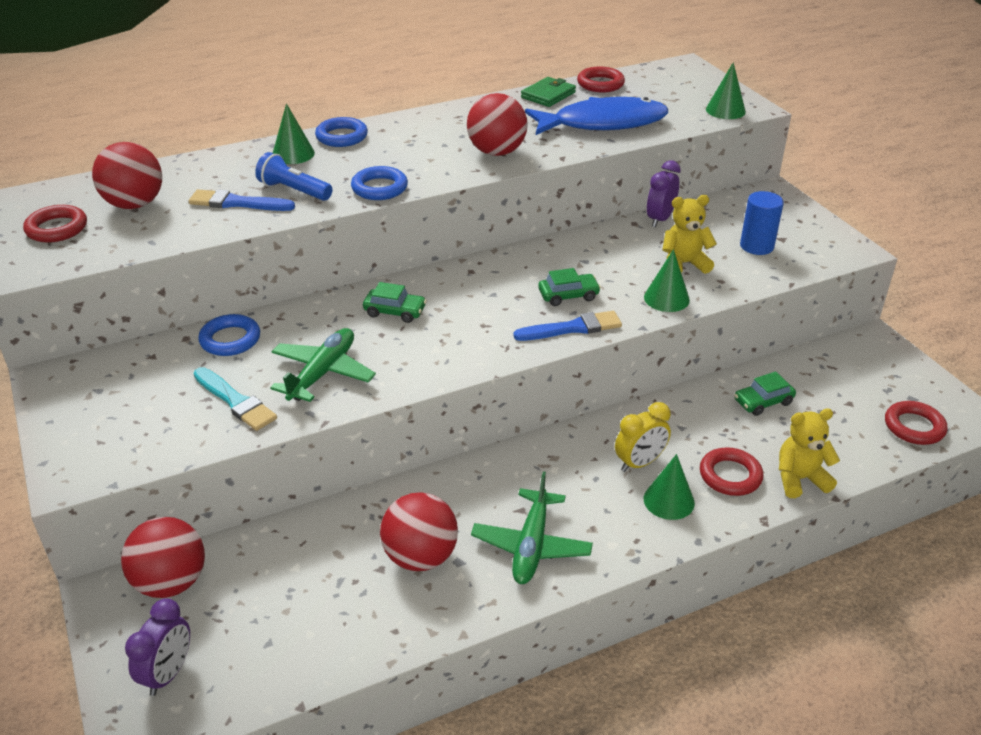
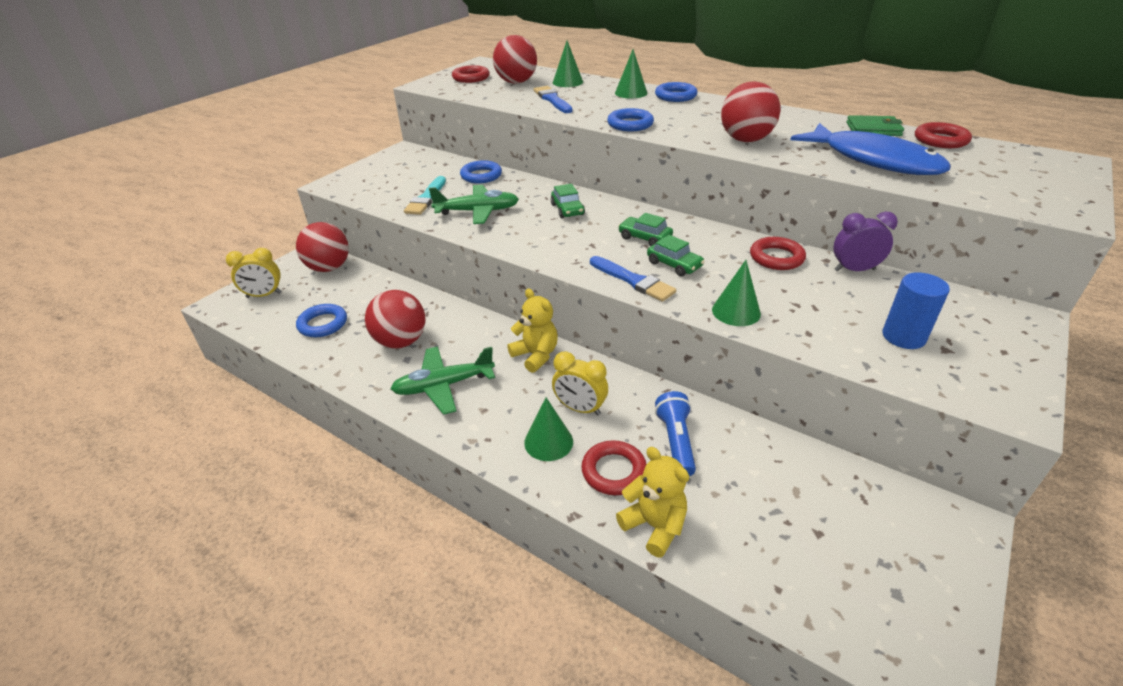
camera: 60 degrees right, 0 degrees up
(168, 673) = (264, 295): purple clock -> yellow clock
(293, 191) = (588, 106): blue flashlight -> blue flashlight (675, 441)
(312, 622) = (323, 324): none -> blue ring
(684, 264) = (803, 304): yellow teddy bear -> yellow teddy bear (535, 355)
(725, 110) = (1030, 202): green cone -> green cone (567, 82)
(763, 402) = (742, 461): green car -> green car (645, 238)
(914, 427) = (844, 610): red ring -> red ring (776, 258)

